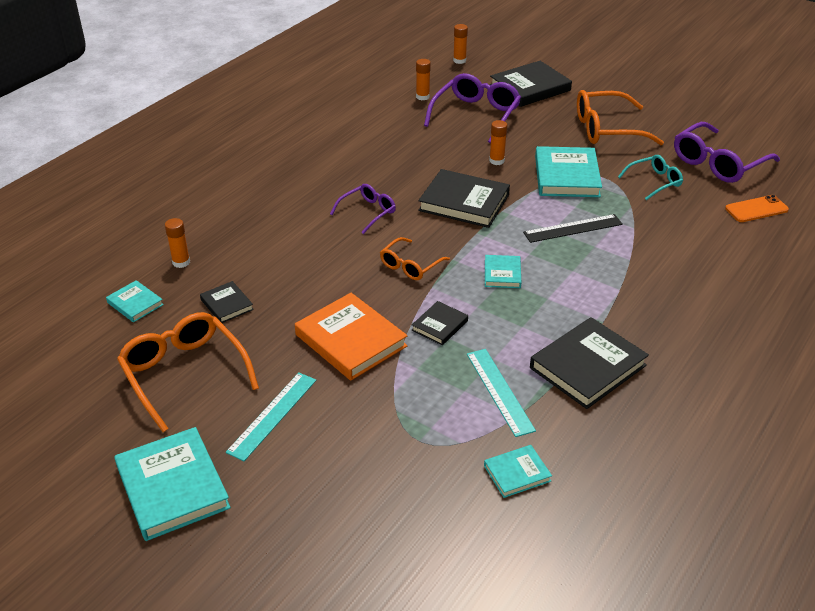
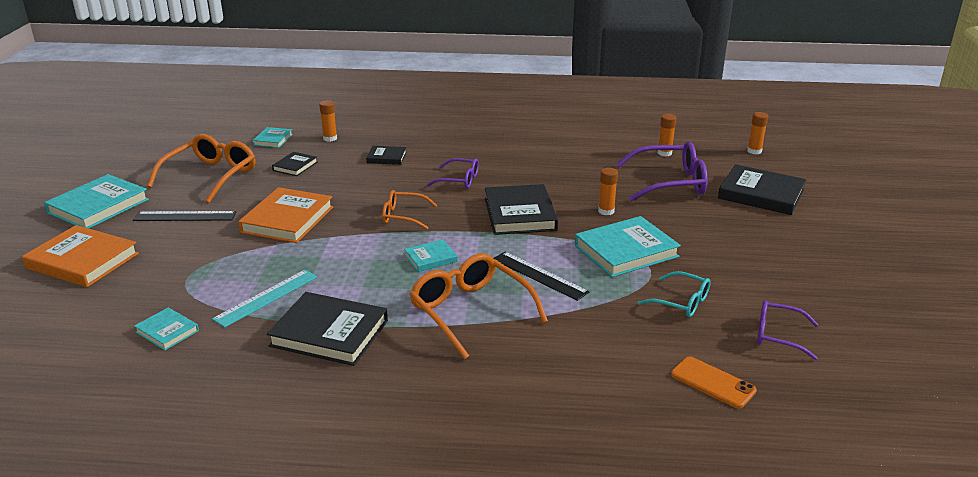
camera: 60 degrees right, 10 degrees down
(272, 415) = (185, 216): turquoise ruler -> black ruler
(311, 521) = (82, 261): none -> orange book
(440, 325) = (334, 249): black book -> black book (386, 157)
(607, 129) = (746, 252): orange glasses -> orange glasses (470, 311)
(718, 163) = (778, 335): purple glasses -> purple glasses, size x0.57

